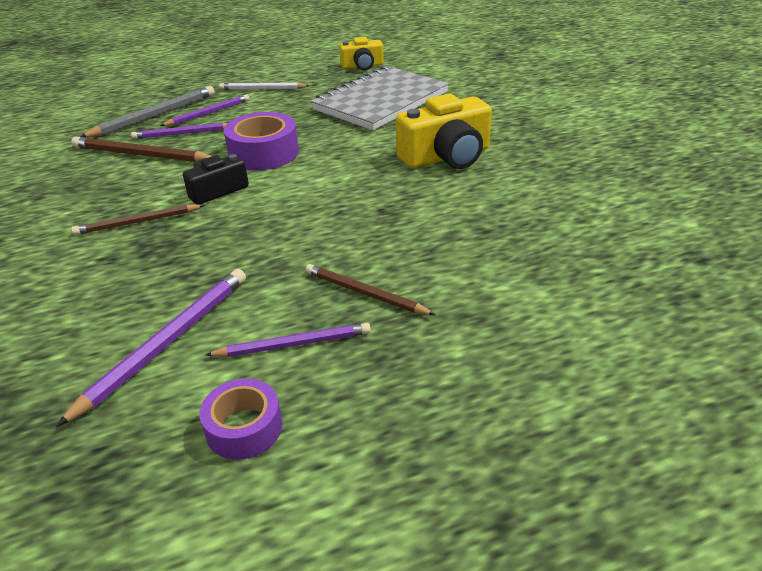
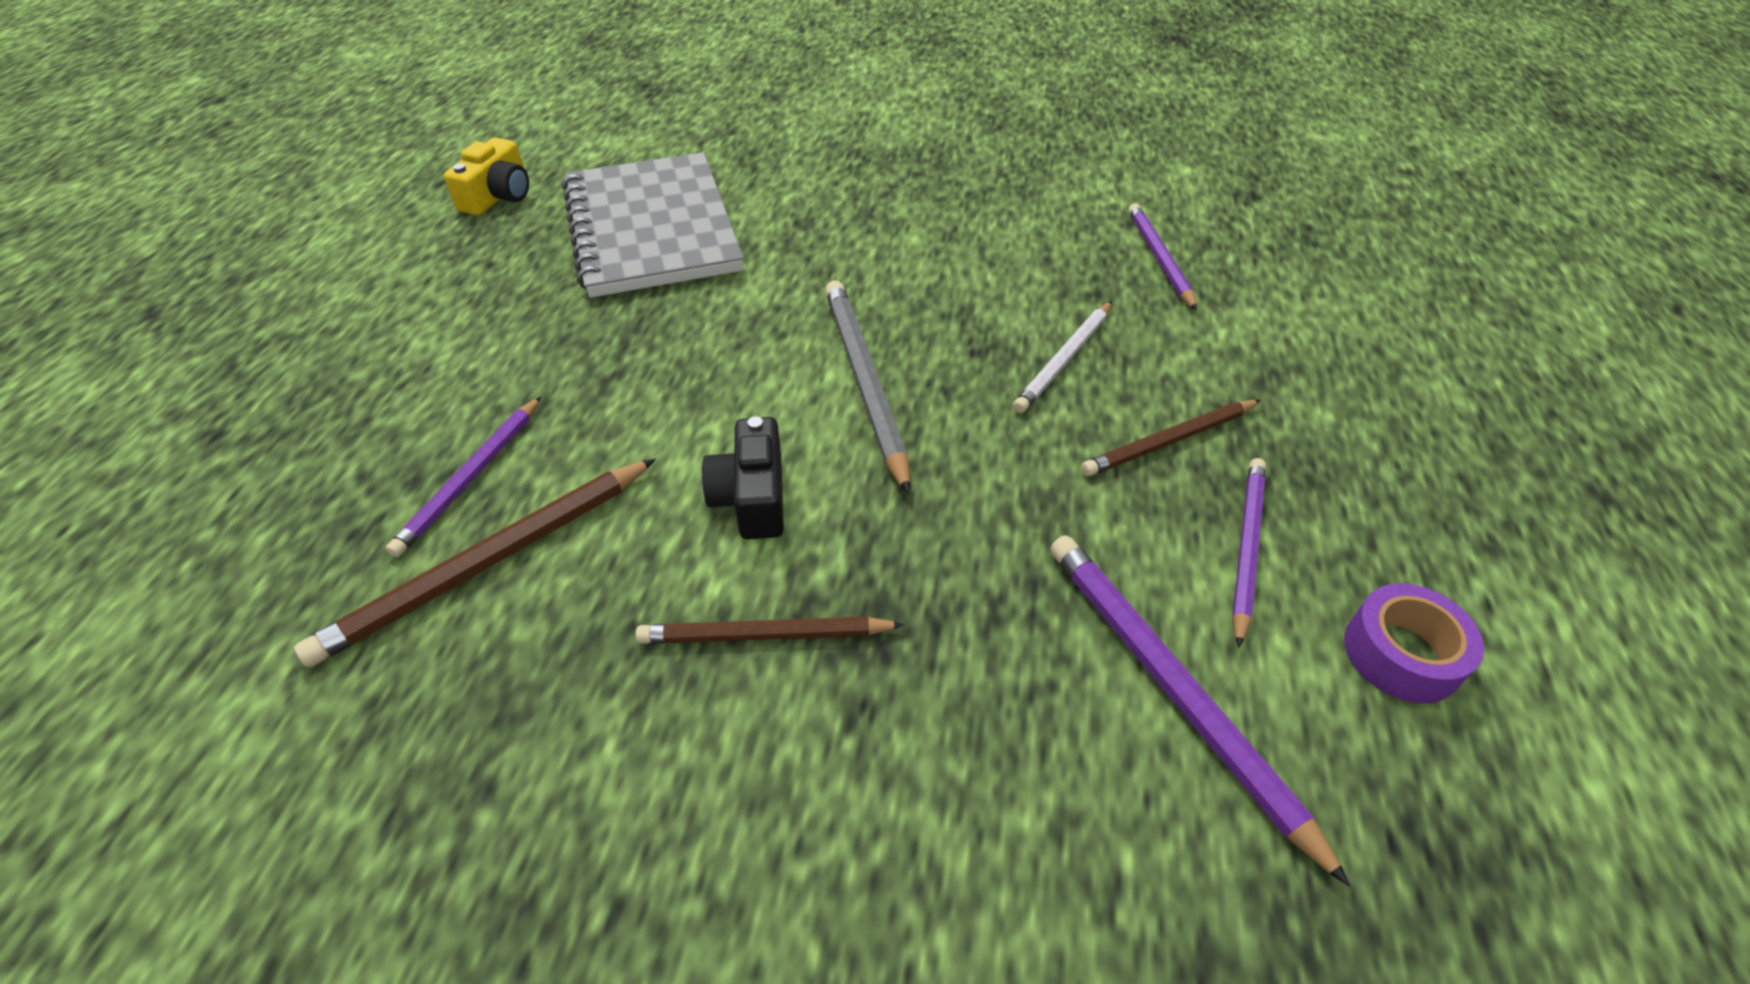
camera: 60 degrees left, 10 degrees up
(137, 222) = (765, 635): brown pencil -> brown pencil turned 75 degrees clockwise
(154, 116) = (327, 496): grey pencil -> grey pencil (864, 382)
(208, 113) = (427, 418): purple pencil -> purple pencil (1159, 258)
(262, 89) = (422, 322): white pencil -> white pencil (1064, 360)
(264, 153) = (679, 402): purple tape -> none
(446, 156) = (889, 245): yellow camera -> none

